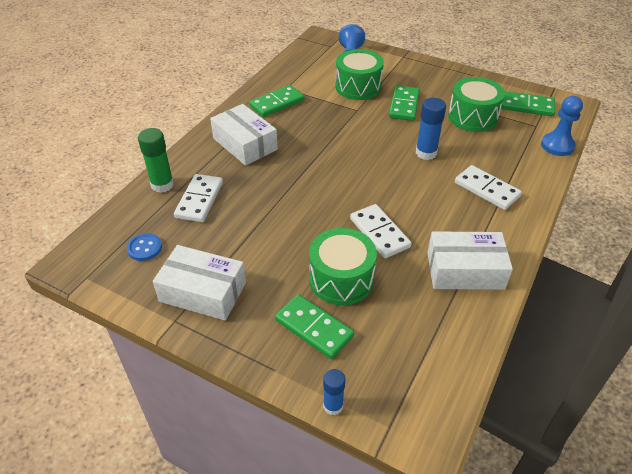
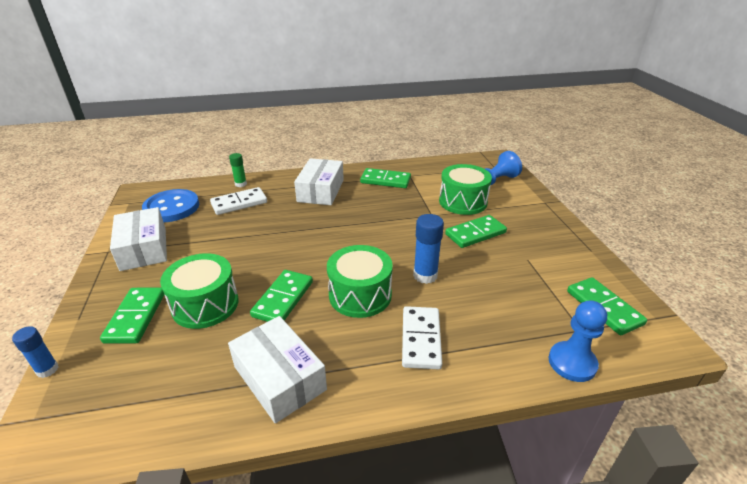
camera: 50 degrees right, 10 degrees down
(144, 248) = (172, 207): blue button -> blue button, size x1.96
(162, 185) = (241, 184): green glue stick -> green glue stick, size x0.63
(379, 233) = (283, 299): white domino -> green domino
(472, 117) = (523, 279): green drum -> green drum (360, 295)

